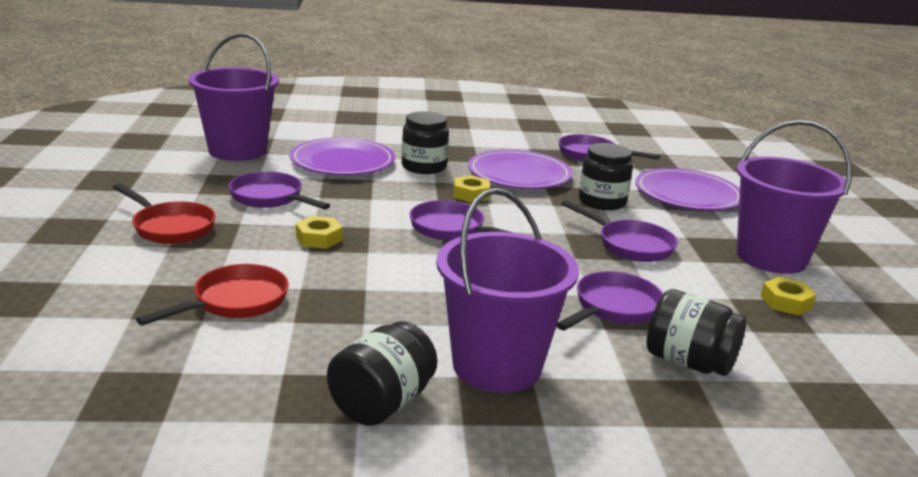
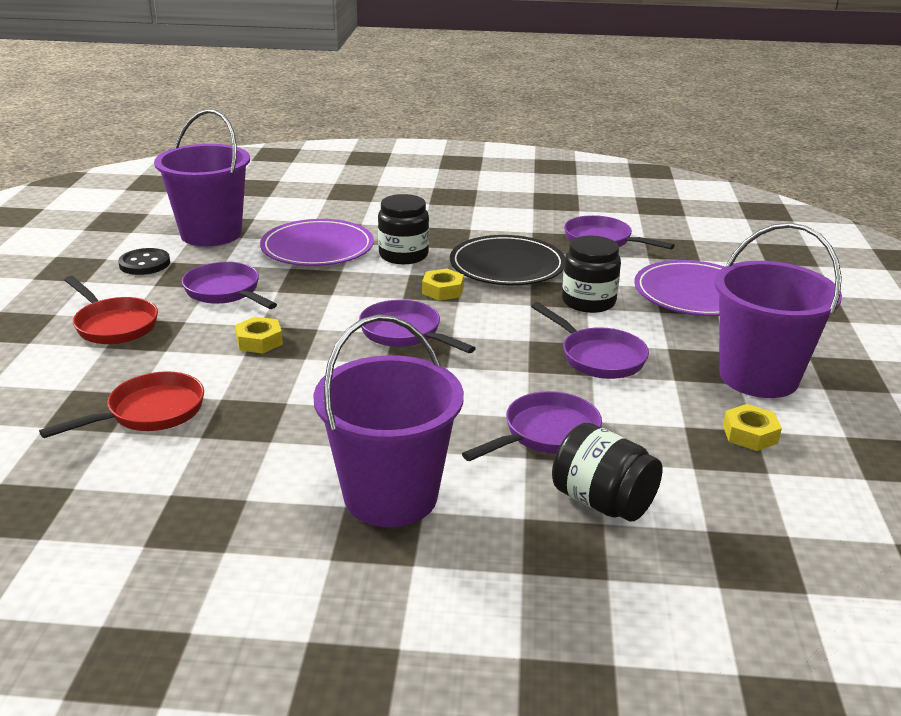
camera: 10 degrees right, 5 degrees up
(182, 175) = (144, 264): none -> black button
(382, 403) = (256, 532): black jar -> none
(519, 174) = (507, 265): purple plate -> black plate

